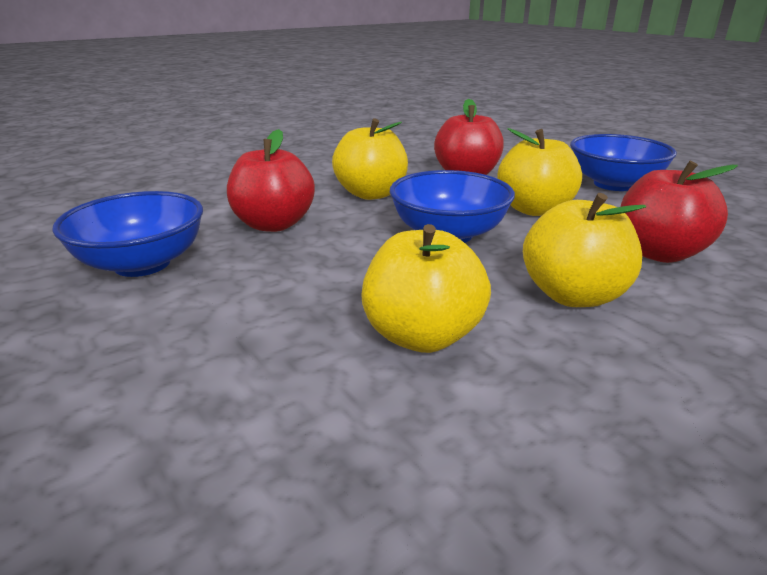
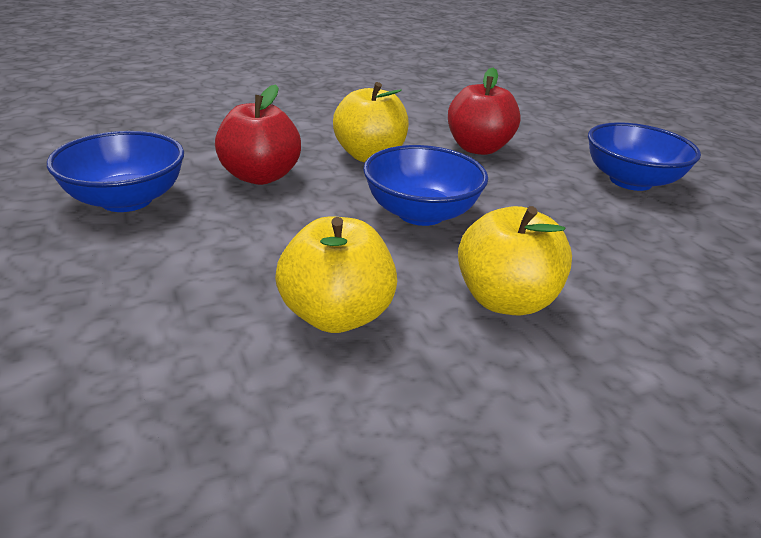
camera: 10 degrees right, 5 degrees up
(534, 209) = (525, 198): yellow apple -> none
(658, 253) = (625, 269): red apple -> none

